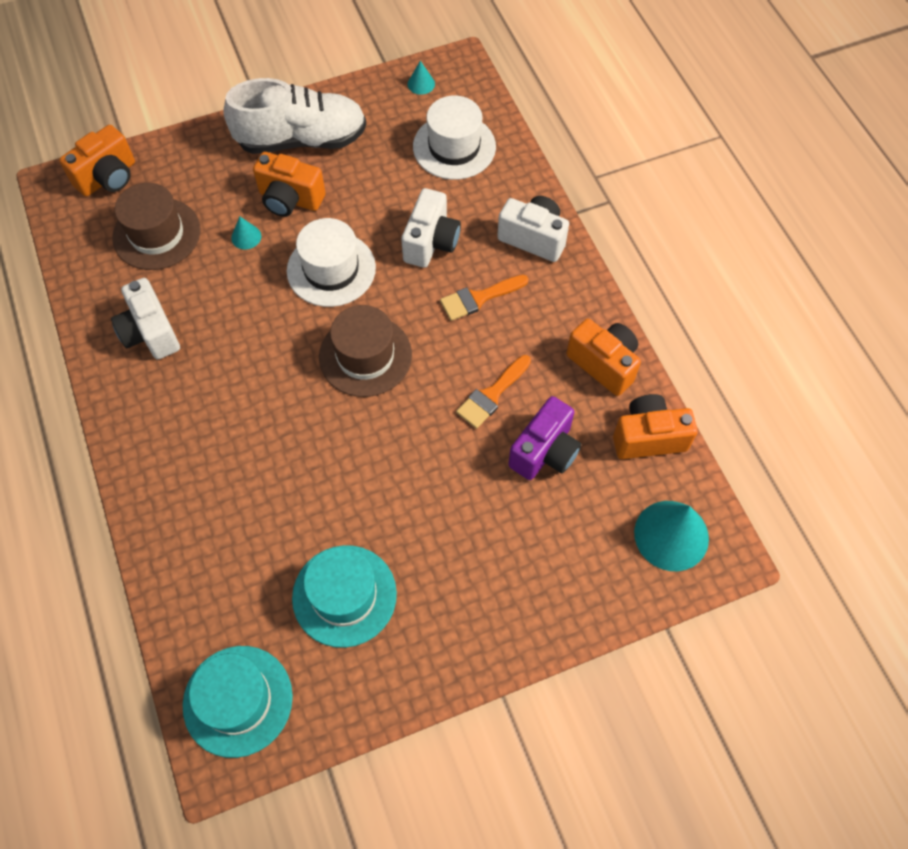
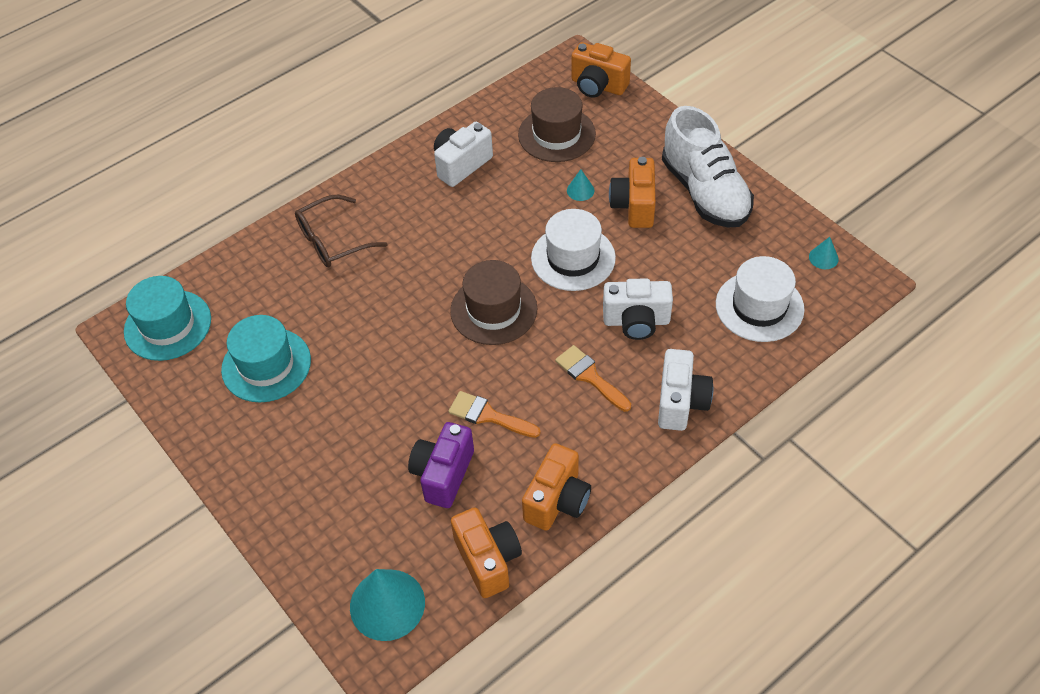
camera: 75 degrees right, 10 degrees down
(196, 489) = (332, 241): none -> brown glasses
(545, 452) = (443, 474): purple camera -> purple camera turned 90 degrees clockwise

